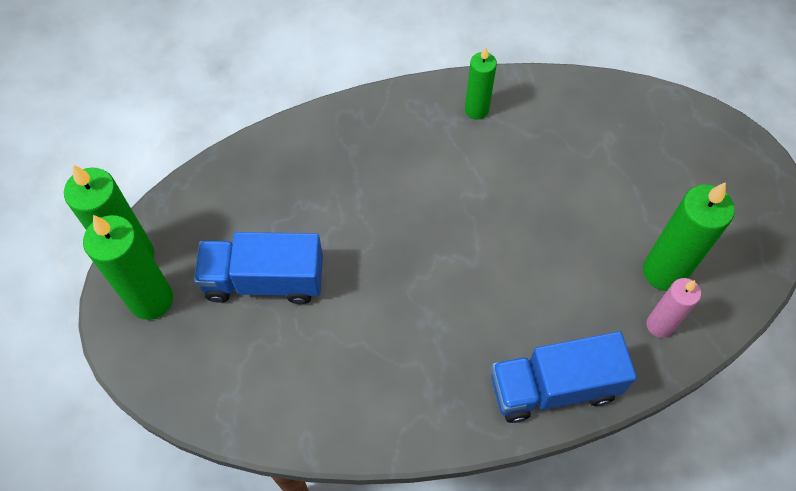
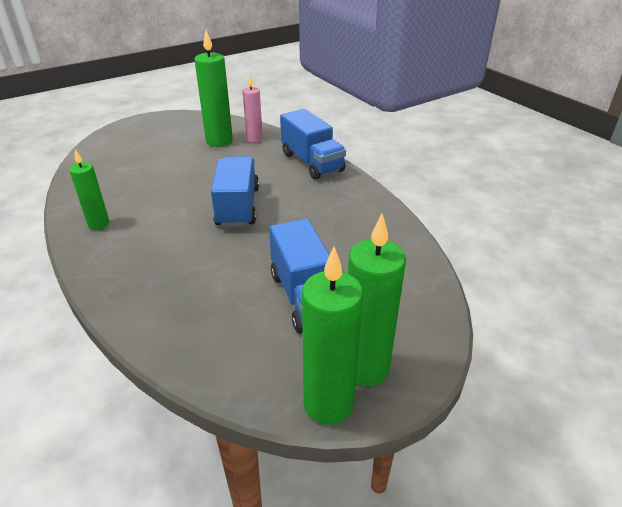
camera: 110 degrees left, 25 degrees down
(462, 256) = (238, 207): none -> blue truck

